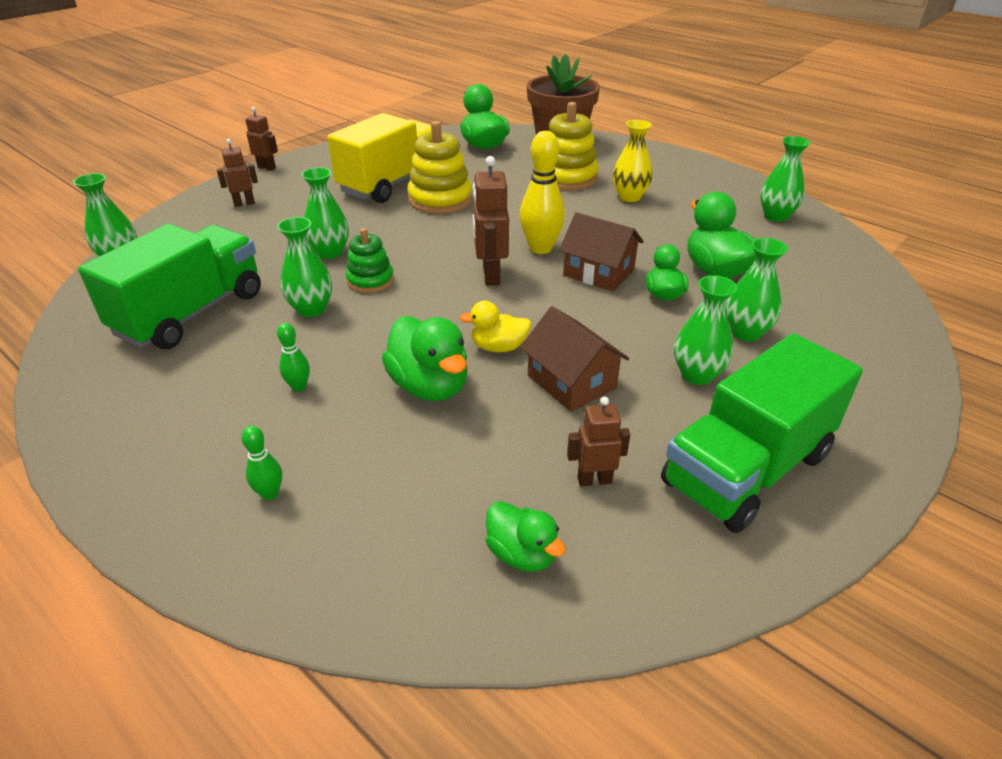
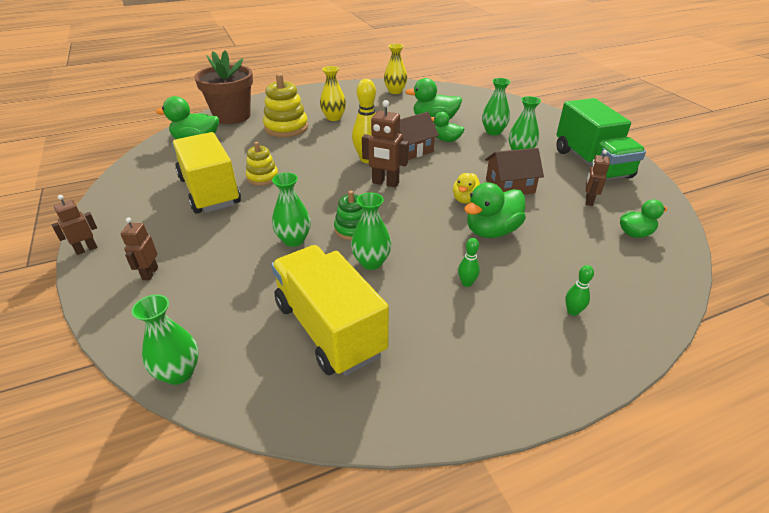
camera: 65 degrees left, 0 degrees up
(191, 313) = (329, 328): green truck -> yellow truck
(429, 386) = (492, 231): green duck -> green duck turned 150 degrees clockwise
(440, 200) = (262, 177): yellow stacking toy -> yellow stacking toy, size x0.61
(776, 216) = (395, 91): green vase -> yellow vase

